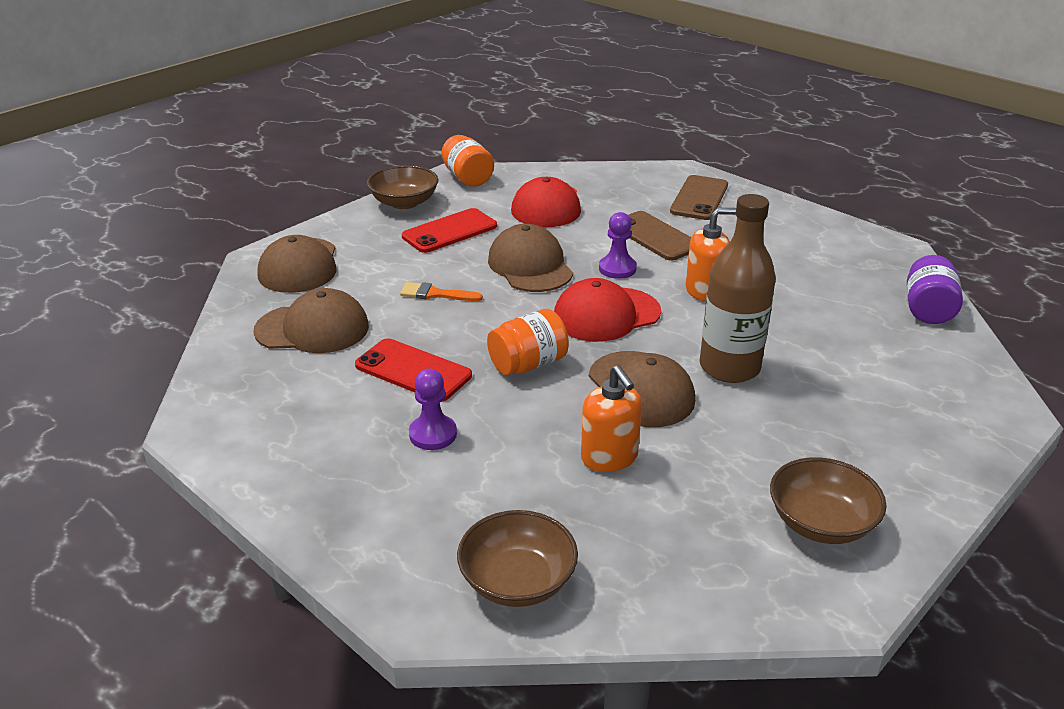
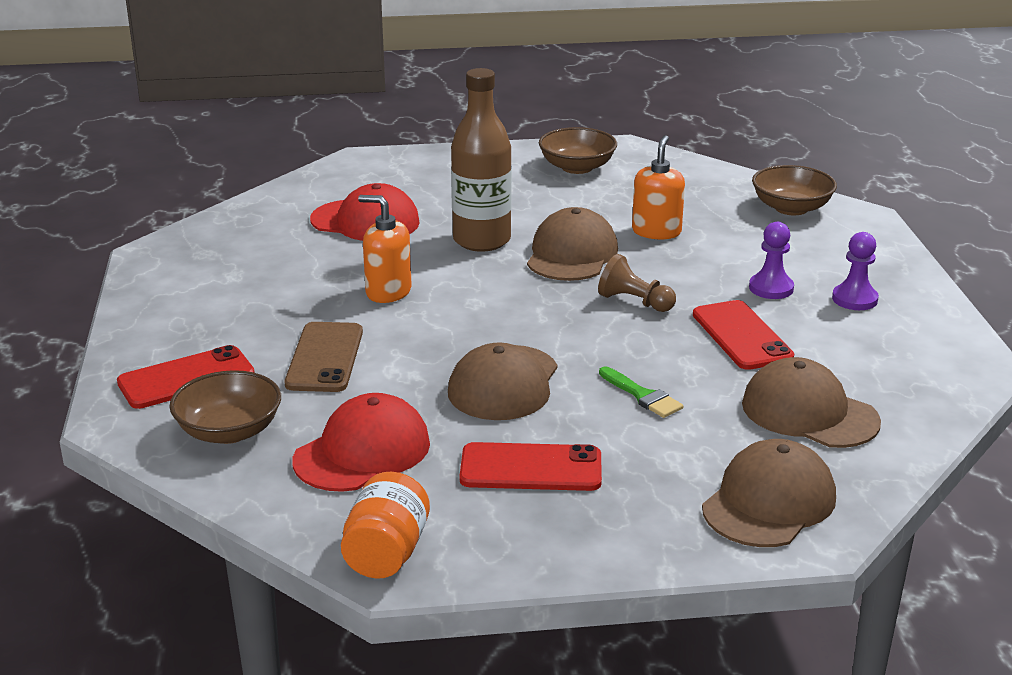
camera: 140 degrees left, 5 degrees down
(404, 202) = (531, 548): brown bowl -> brown bowl (229, 431)
(435, 294) = (642, 395): orange brush -> green brush
(528, 364) = (634, 302): orange jar -> brown pawn
(606, 315) = (508, 310): red cap -> red cap (365, 221)
(617, 268) = (424, 343): purple pawn -> purple pawn (854, 299)
(699, 198) = (186, 378): brown phone -> red phone
(928, 309) = (256, 213): purple jar -> none

